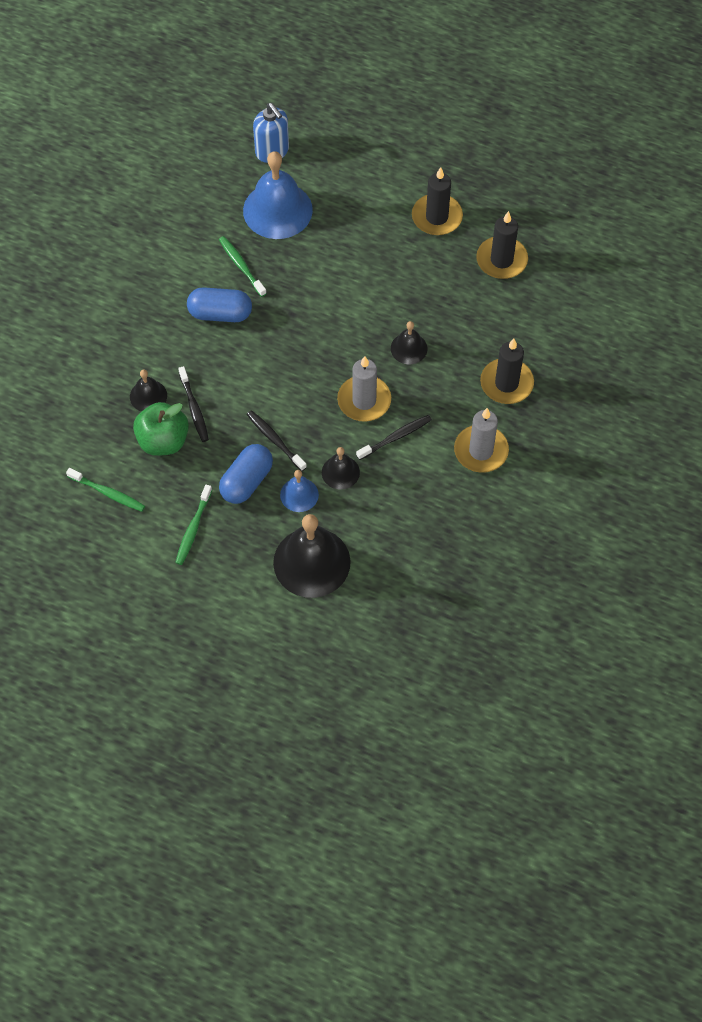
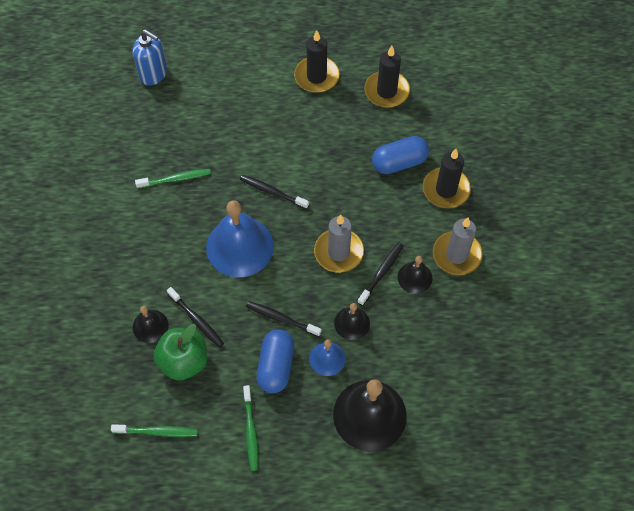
camera: 25 degrees left, 0 degrees up
(220, 313) = (178, 227): blue capsule -> blue capsule (399, 162)
(241, 266) = (175, 179): green toothbrush -> green toothbrush turned 135 degrees clockwise
(277, 210) = (183, 120): blue bell -> blue bell (239, 246)
(330, 316) = (272, 192): none -> black toothbrush
(409, 348) = (352, 193): black bell -> black bell (415, 277)

